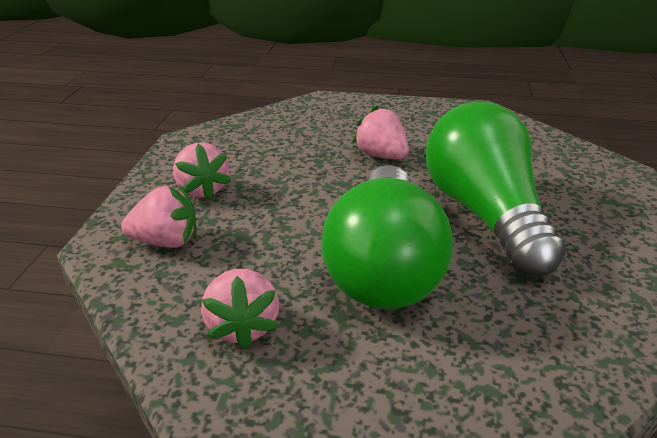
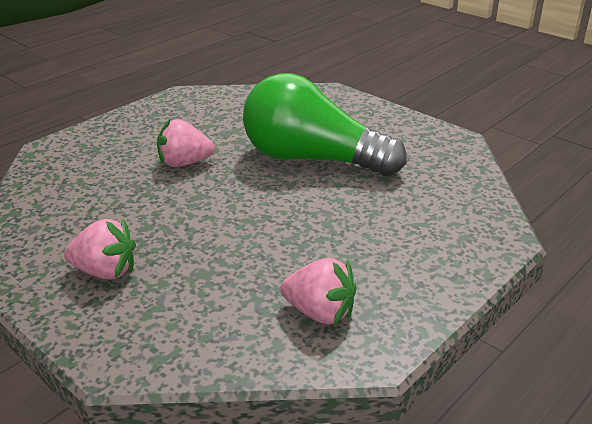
camera: 55 degrees left, 0 degrees up
(166, 241) = (163, 319): pink strawberry -> none
(384, 266) = (320, 223): green light bulb -> none

